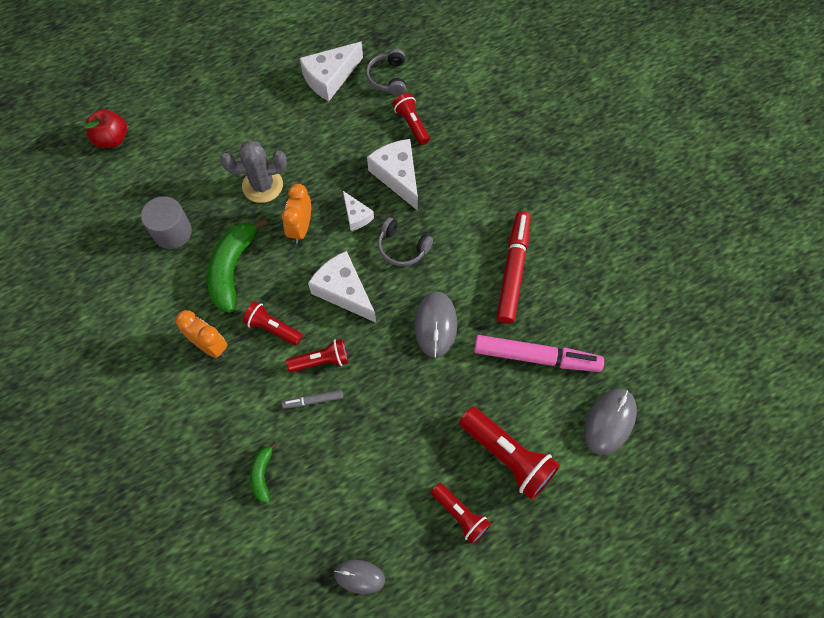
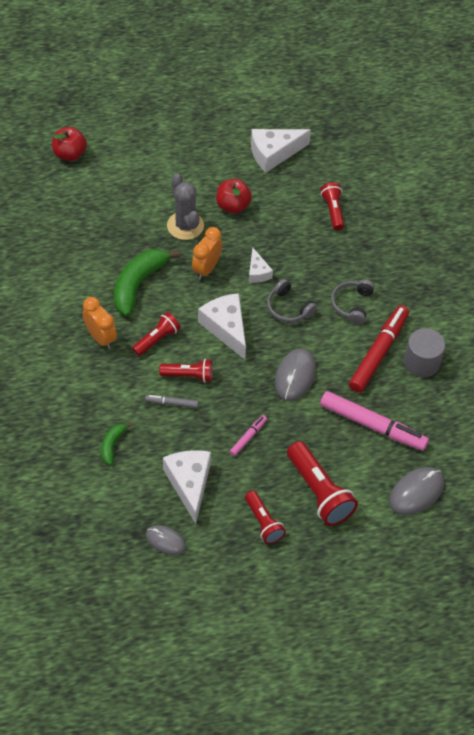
camera: 15 degrees right, 10 degrees down
(172, 232) = (97, 242): grey cylinder -> grey cylinder (421, 362)
(262, 185) = (185, 226): grey cactus -> grey cactus turned 60 degrees clockwise
(273, 328) = (157, 339): red flashlight -> red flashlight turned 90 degrees clockwise
(306, 148) = (233, 206): none -> red apple
(388, 78) = (325, 167): grey headphones -> grey headphones (352, 304)
(397, 176) = (305, 250): white cheese -> white cheese (189, 484)
(409, 415) = (248, 437): none -> pink marker

